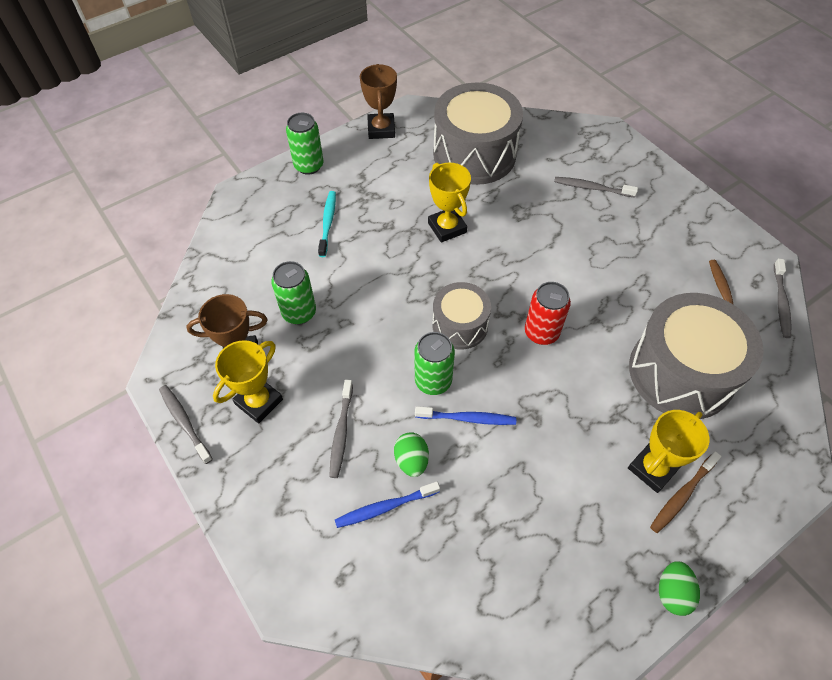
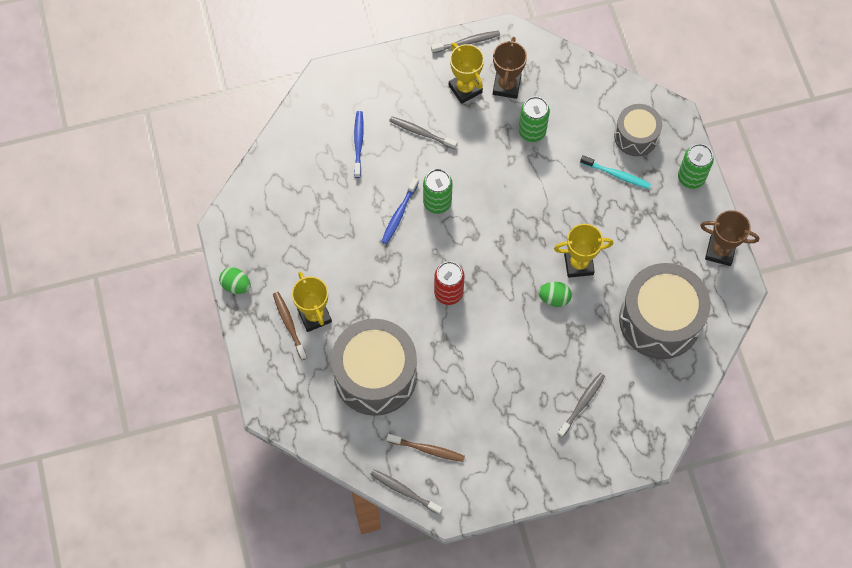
camera: 110 degrees right, 10 degrees up
(411, 460) = (383, 169): green egg -> green egg (554, 298)
(460, 325) = (477, 238): grey drum -> grey drum (636, 136)

